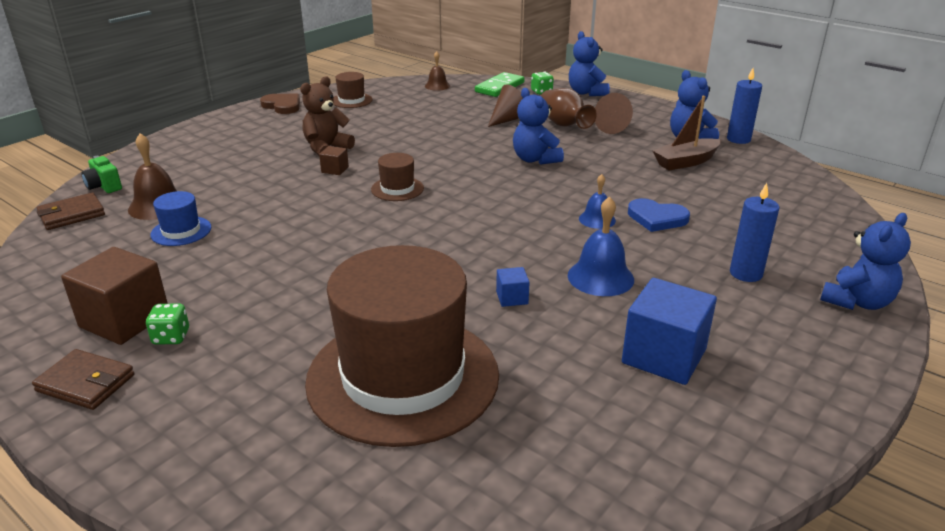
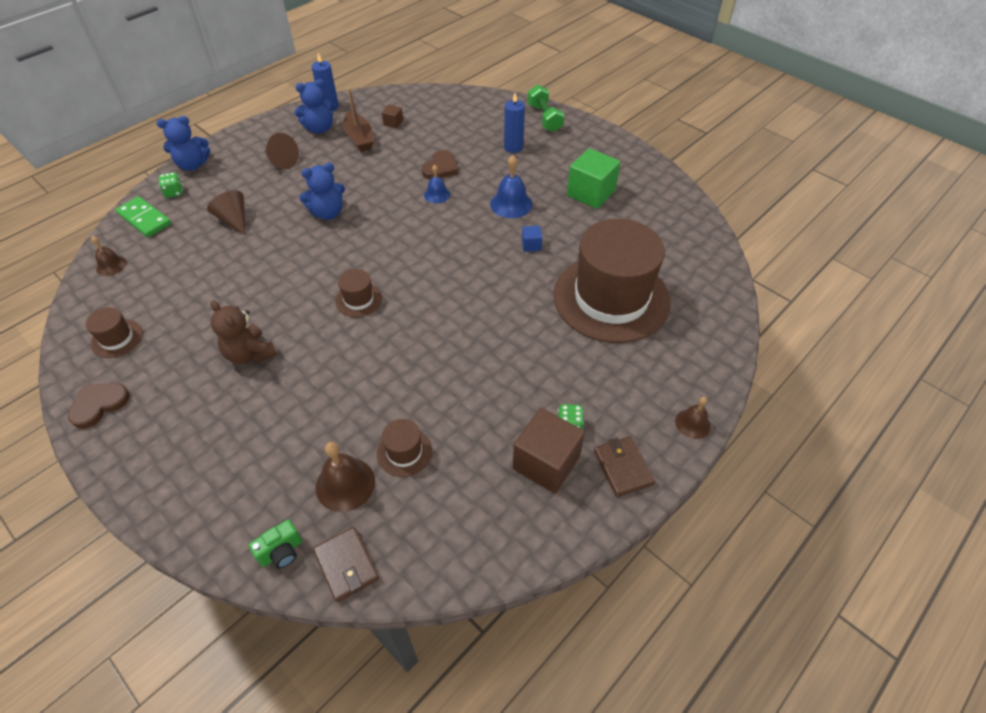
camera: 85 degrees left, 20 degrees up
(86, 383) = (623, 468): brown wallet -> brown wallet turned 45 degrees counterclockwise
(127, 460) = (692, 423): none -> brown bell
(181, 231) = (404, 452): blue hat -> brown hat
(335, 170) = (304, 344): brown cube -> brown cube (393, 123)
(563, 124) = (262, 188): brown vase -> none
(657, 218) = (441, 168): blue heart -> brown heart
(664, 356) = (591, 193): blue cube -> green cube
(857, 302) = (544, 118): blue teddy bear -> green dumbbell

